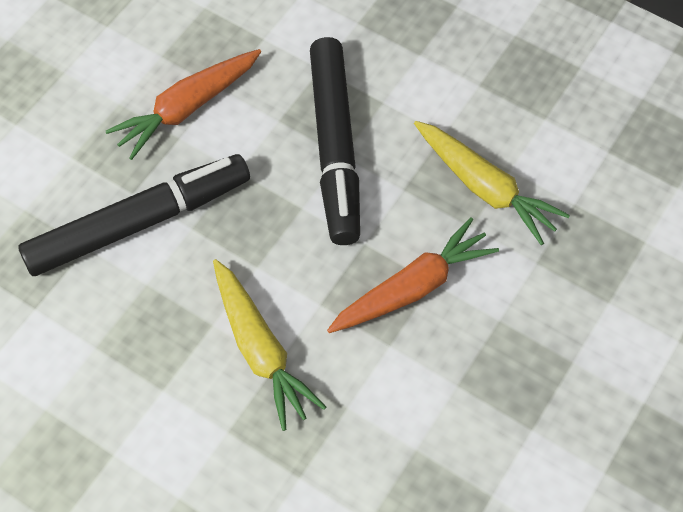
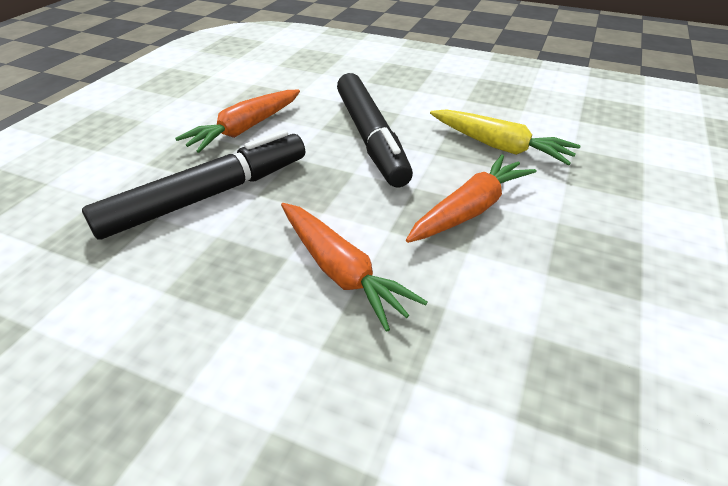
camera: 10 degrees left, 20 degrees down
(260, 349) = (340, 271): yellow carrot -> orange carrot

